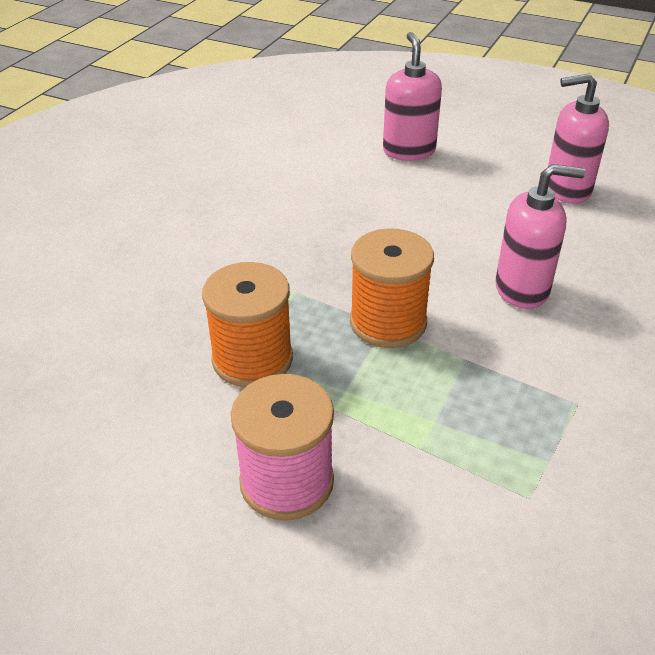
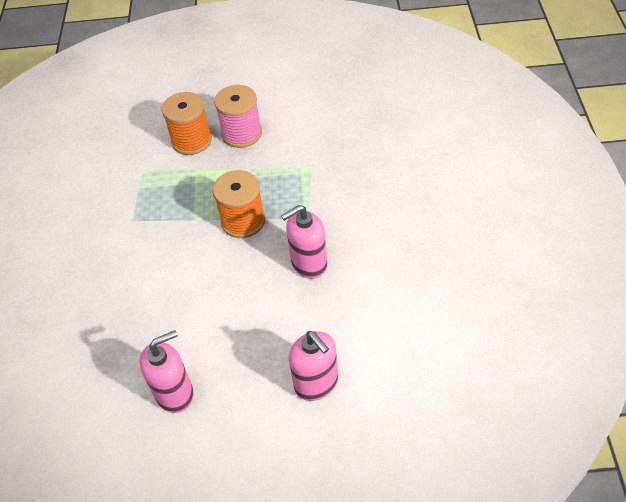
camera: 155 degrees right, 10 degrees up
(252, 359) = (295, 172): orange spool -> orange spool (191, 141)
(522, 289) = (178, 278): pink soap dispenser -> pink soap dispenser (309, 264)

